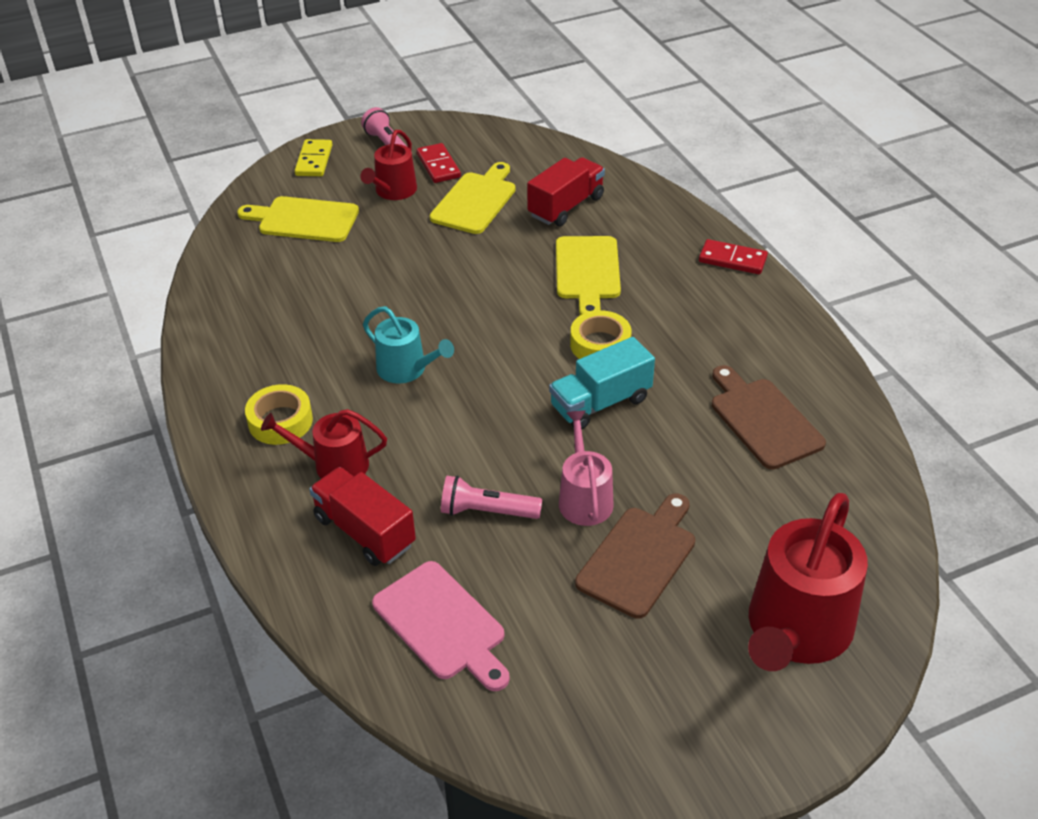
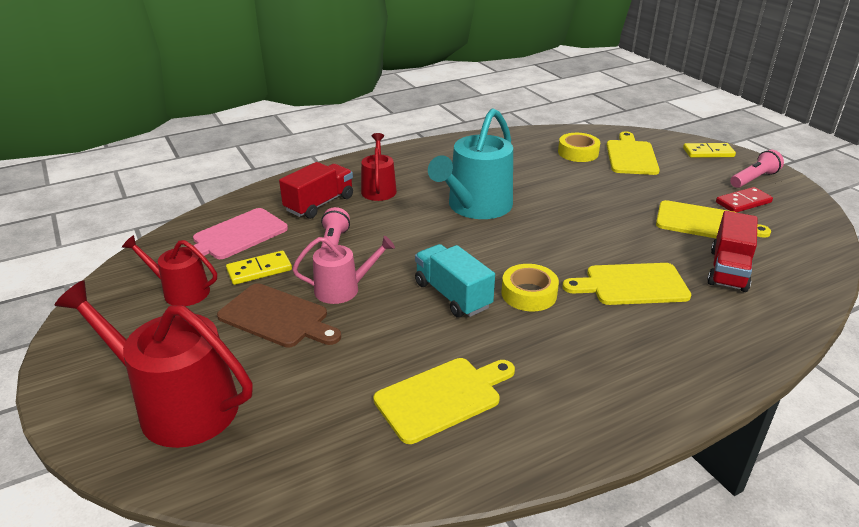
camera: 85 degrees right, 10 degrees down
(280, 421) = (417, 169): yellow tape -> yellow tape (578, 153)
(393, 191) = (691, 186): red watering can -> red watering can (181, 291)
(406, 369) = (476, 207): turquoise watering can -> turquoise watering can, size x1.76
(536, 586) = (259, 270): none -> yellow domino
(566, 207) = (728, 270): red truck -> red truck turned 75 degrees clockwise
(732, 259) = (703, 384): red domino -> none
(763, 420) = (442, 397): brown cutting board -> yellow cutting board

